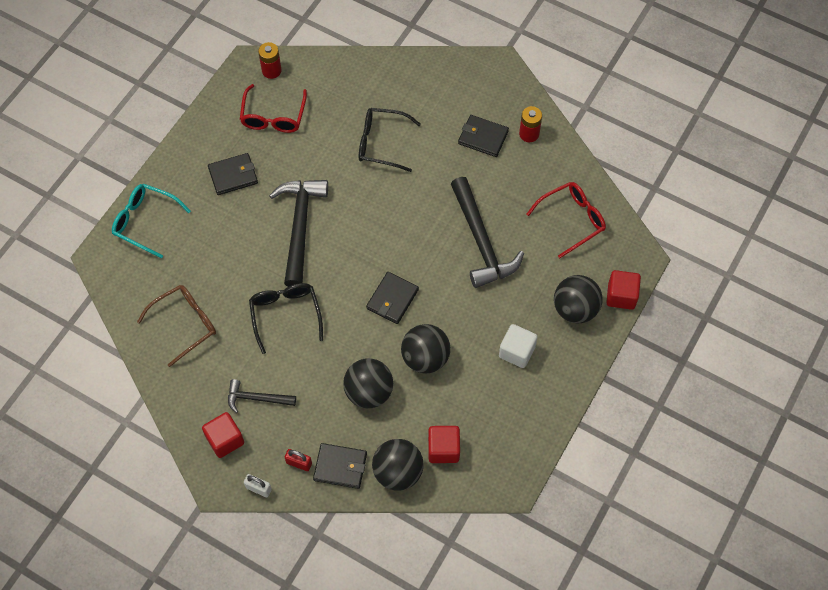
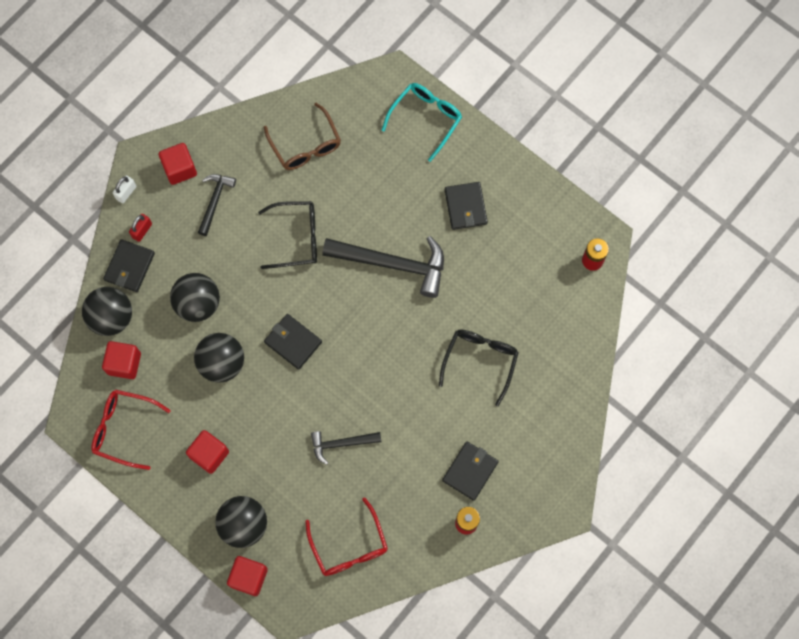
camera: 100 degrees right, 10 degrees up
(273, 116) = (532, 255): red glasses -> red glasses (124, 429)
(481, 241) = (341, 443): black hammer -> black hammer, size x0.55
(516, 352) = (209, 454): white cube -> red cube

